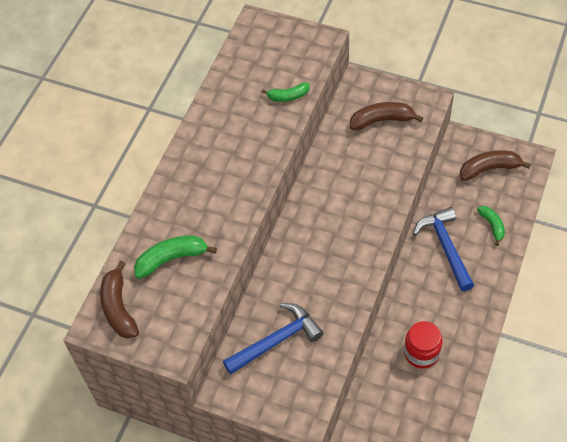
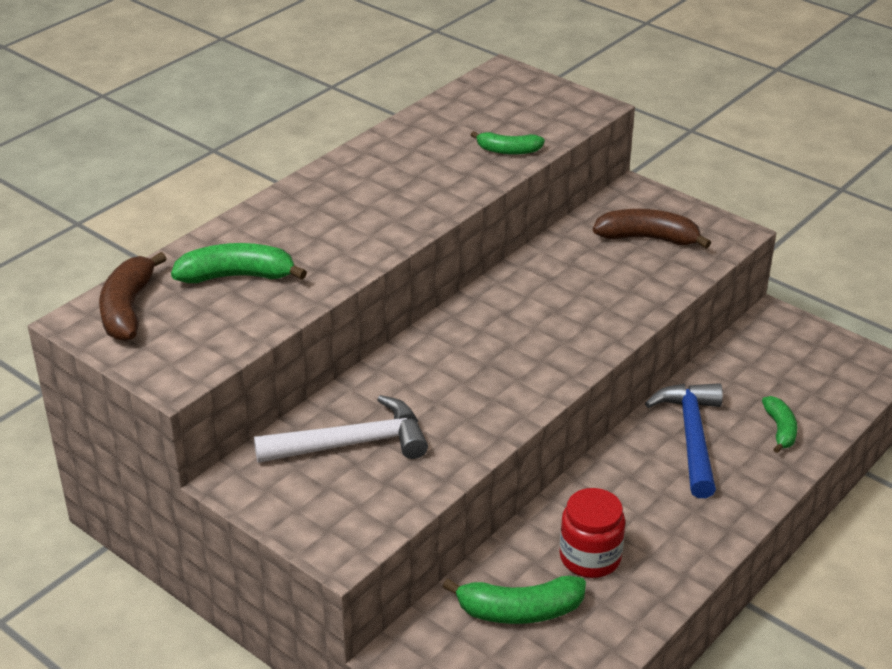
camera: 15 degrees right, 20 degrees down
(276, 340) = (352, 443): blue hammer -> white hammer
(397, 402) = (519, 611): none -> green banana
(489, 169) = (805, 362): brown banana -> none

